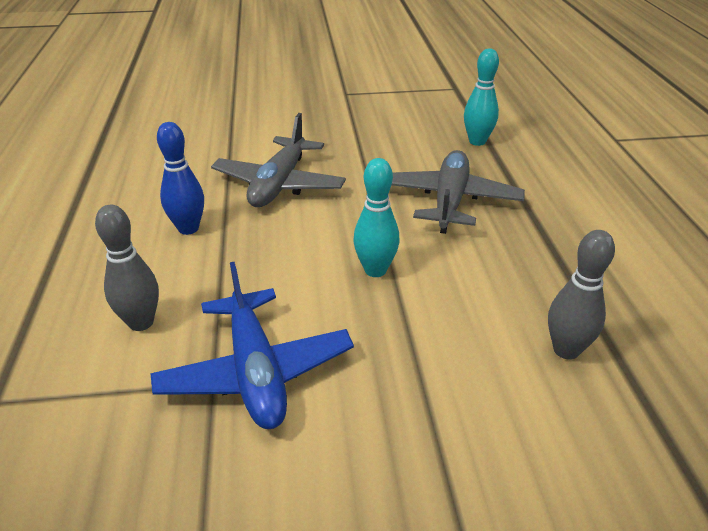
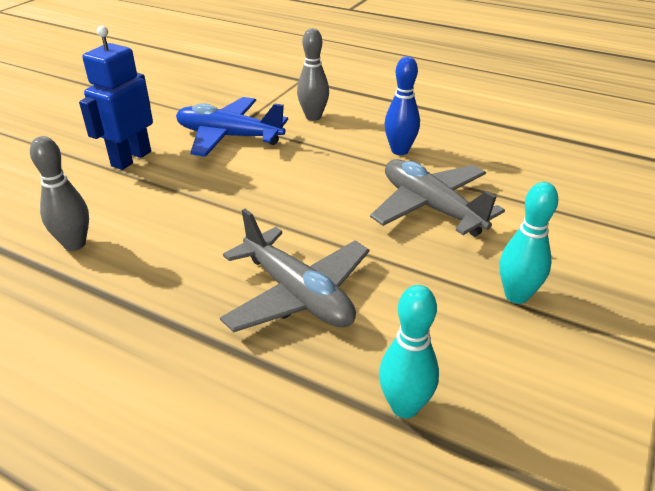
camera: 125 degrees right, 0 degrees up
(375, 270) = (256, 206): turquoise bowling pin -> turquoise bowling pin (516, 295)
(396, 434) = (131, 158): none -> blue robot

